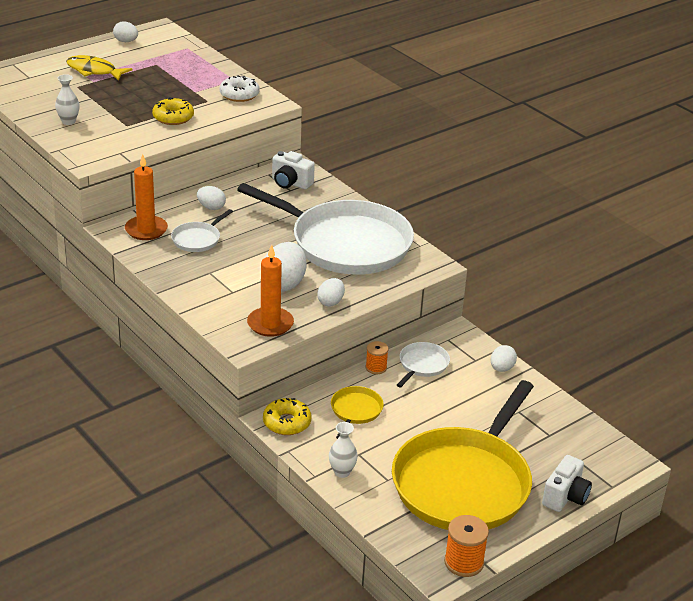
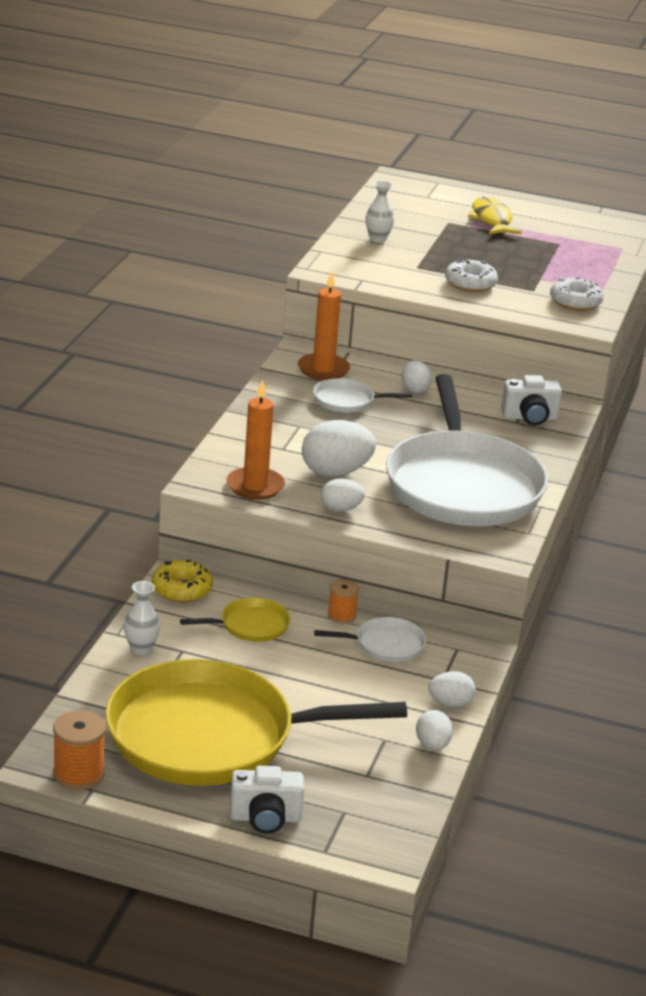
camera: 55 degrees right, 5 degrees down
(126, 41) = (577, 216): white egg -> white egg (432, 745)
(173, 117) = (470, 283): yellow donut -> white donut
(290, 183) = (530, 418): white camera -> white camera turned 90 degrees counterclockwise

